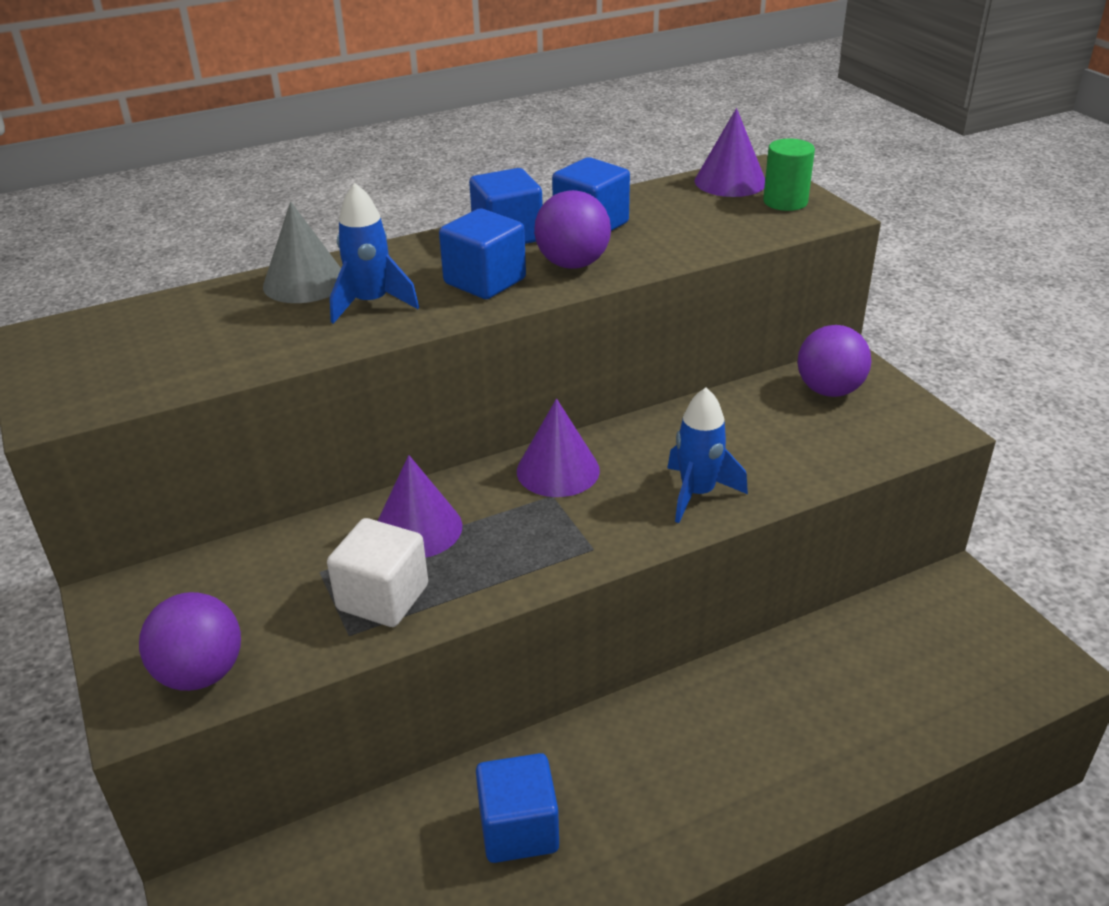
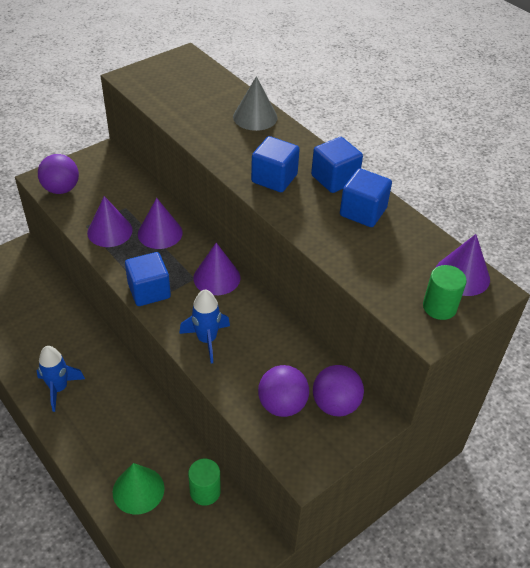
camera: 75 degrees right, 10 degrees up
(371, 303) = (238, 143): blue rocket -> blue rocket (59, 388)
(383, 598) = (110, 231): white cube -> purple cone
(518, 829) = (54, 340): blue cube -> blue cube (149, 291)
(572, 264) = (306, 210): purple ball -> purple ball (282, 405)
(876, 629) = (205, 491): none -> green cylinder
(877, 710) = (138, 490): none -> green cone

